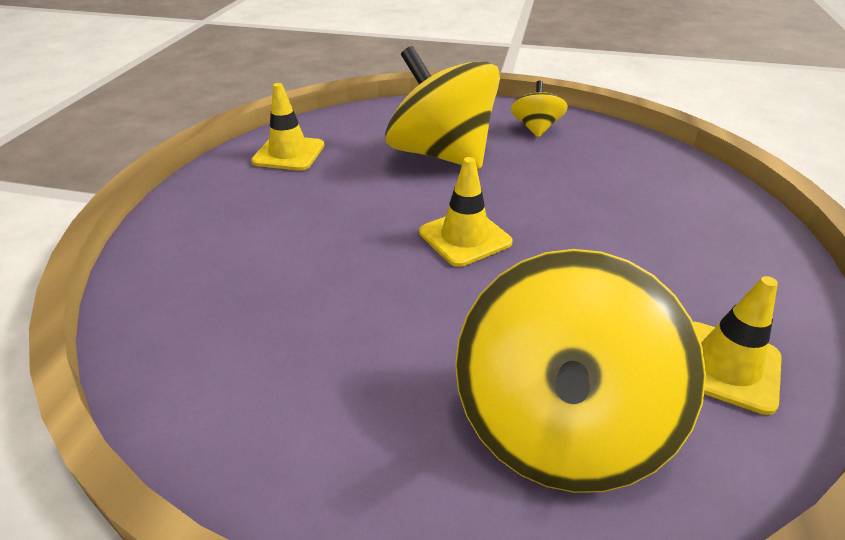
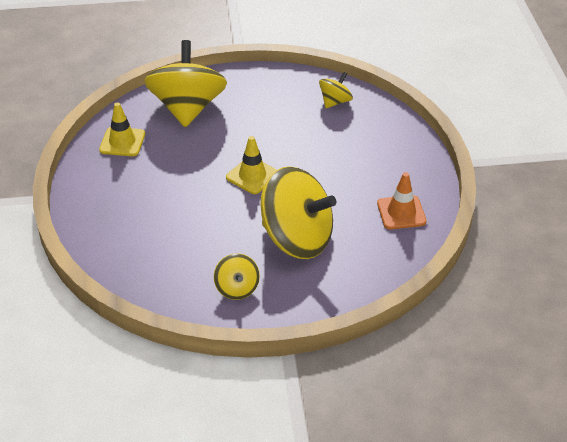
camera: 160 degrees right, 5 degrees up
(206, 345) = (335, 102): none -> yellow spinning top
(289, 153) = (401, 212): yellow traffic cone -> orange traffic cone

